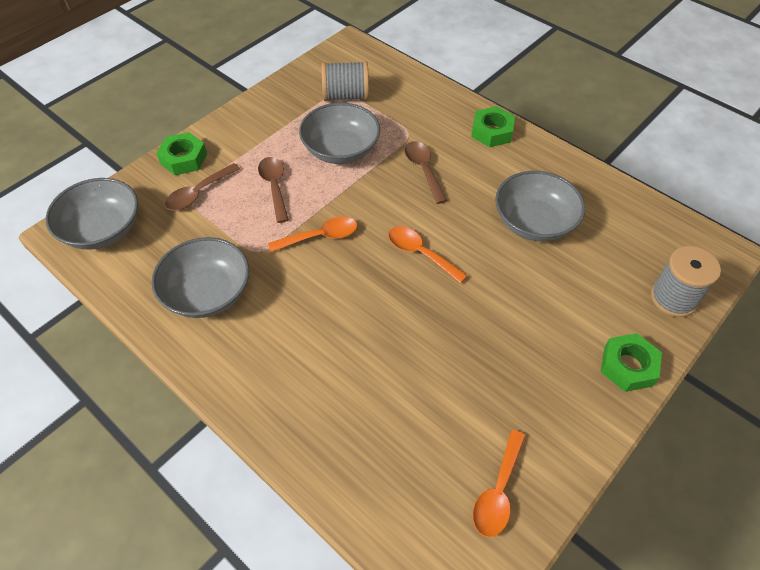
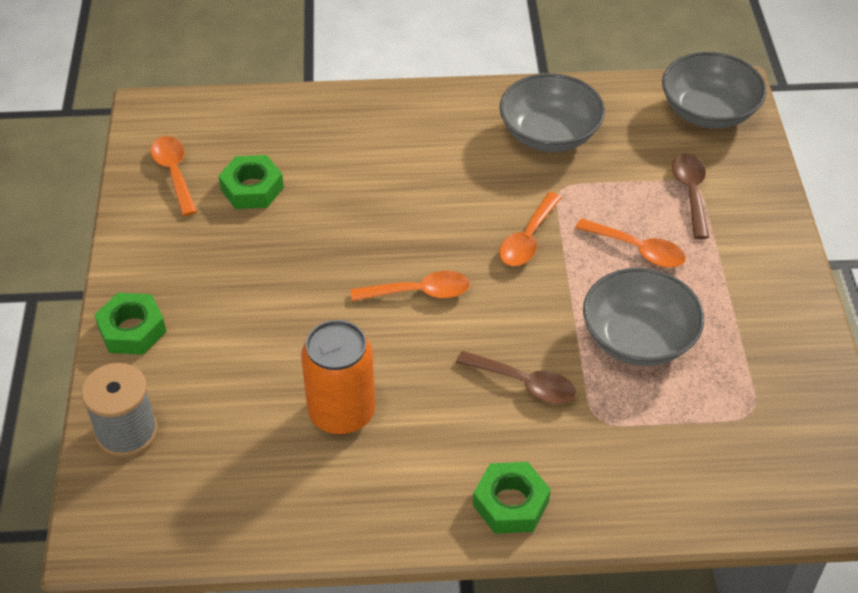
camera: 135 degrees right, 5 degrees down
(183, 159) = (760, 210): green nut -> green nut (252, 188)
(274, 187) = (638, 250): brown spoon -> orange spoon
(346, 96) = (737, 413): grey spool -> none
(534, 222) = (341, 412): grey bowl -> orange can

